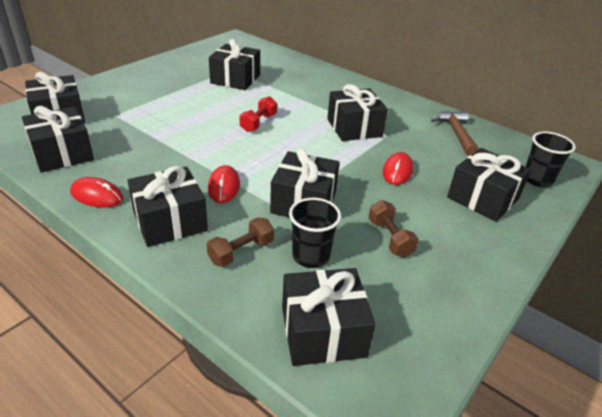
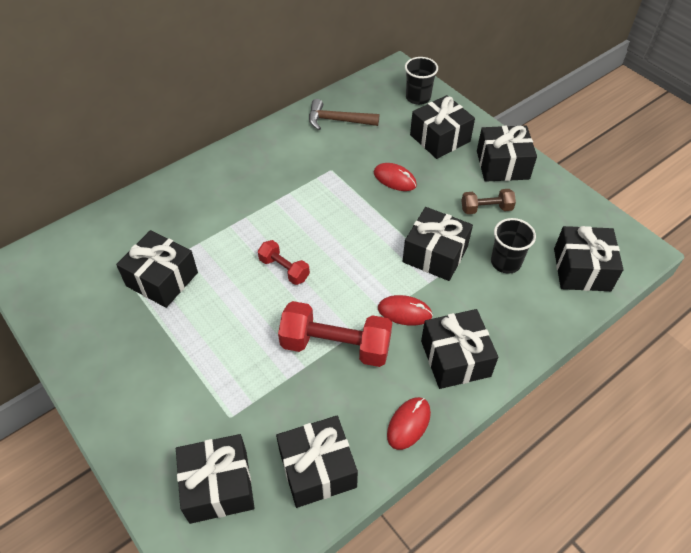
camera: 75 degrees left, 15 degrees up
(181, 153) = (335, 346): none -> red dumbbell
(241, 252) = (499, 308): brown dumbbell -> none
(354, 128) = (312, 191): black gift -> black gift (502, 165)

